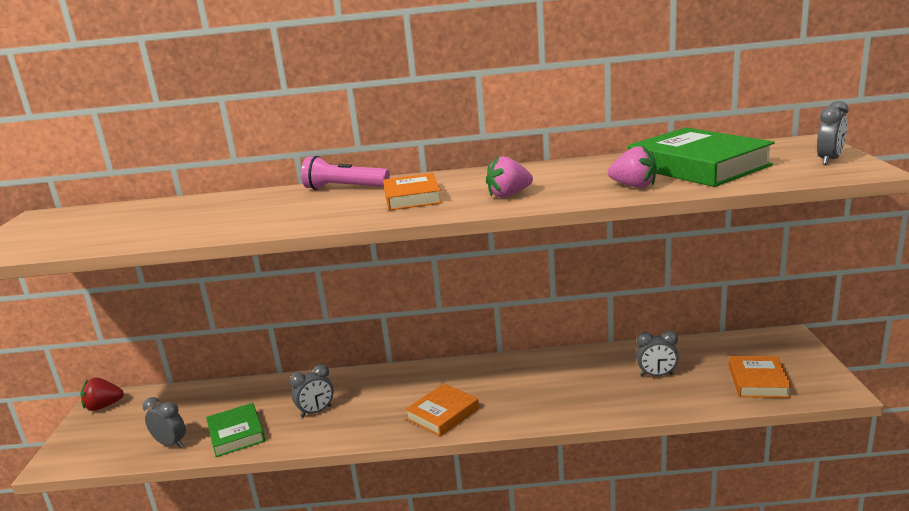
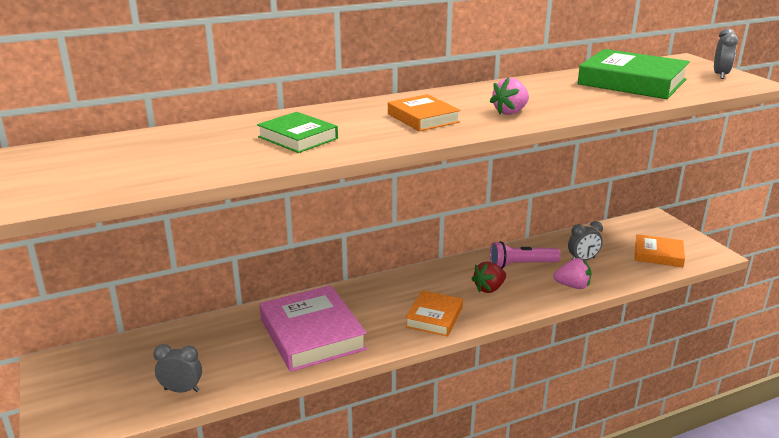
camera: 25 degrees left, 5 degrees up
(103, 406) = (61, 368): red strawberry -> red strawberry (489, 288)
(236, 434) = (246, 368): green book -> green book (298, 138)
(316, 411) = (312, 334): grey clock -> pink book
(344, 188) = (338, 112): pink flashlight -> pink flashlight (521, 265)
(634, 186) = (604, 100): pink strawberry -> pink strawberry (572, 286)
(758, 381) = (658, 254): orange book -> orange book turned 60 degrees counterclockwise

